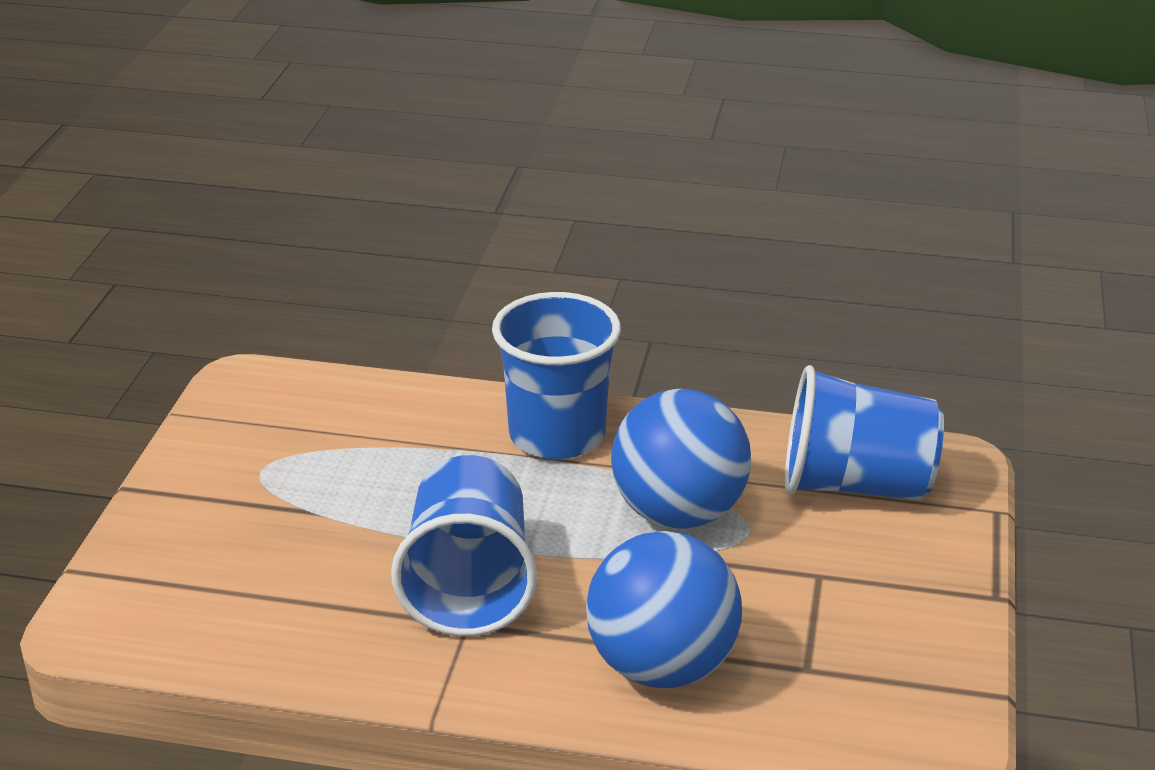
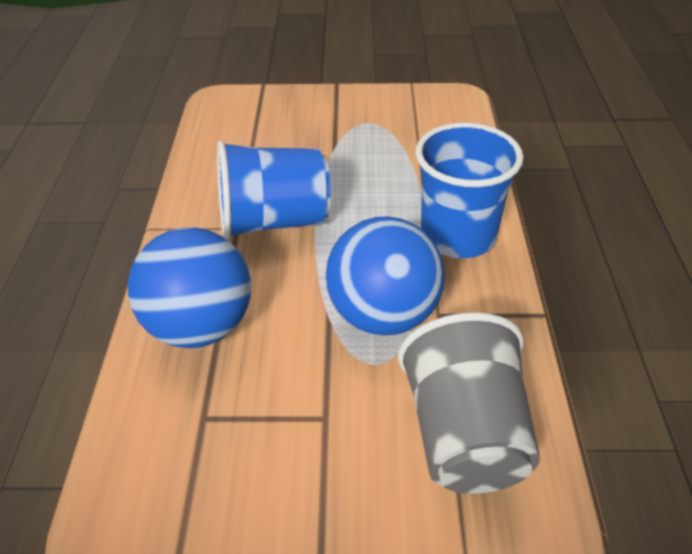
camera: 80 degrees right, 10 degrees up
(855, 485) = (464, 436): blue cup -> grey cup

